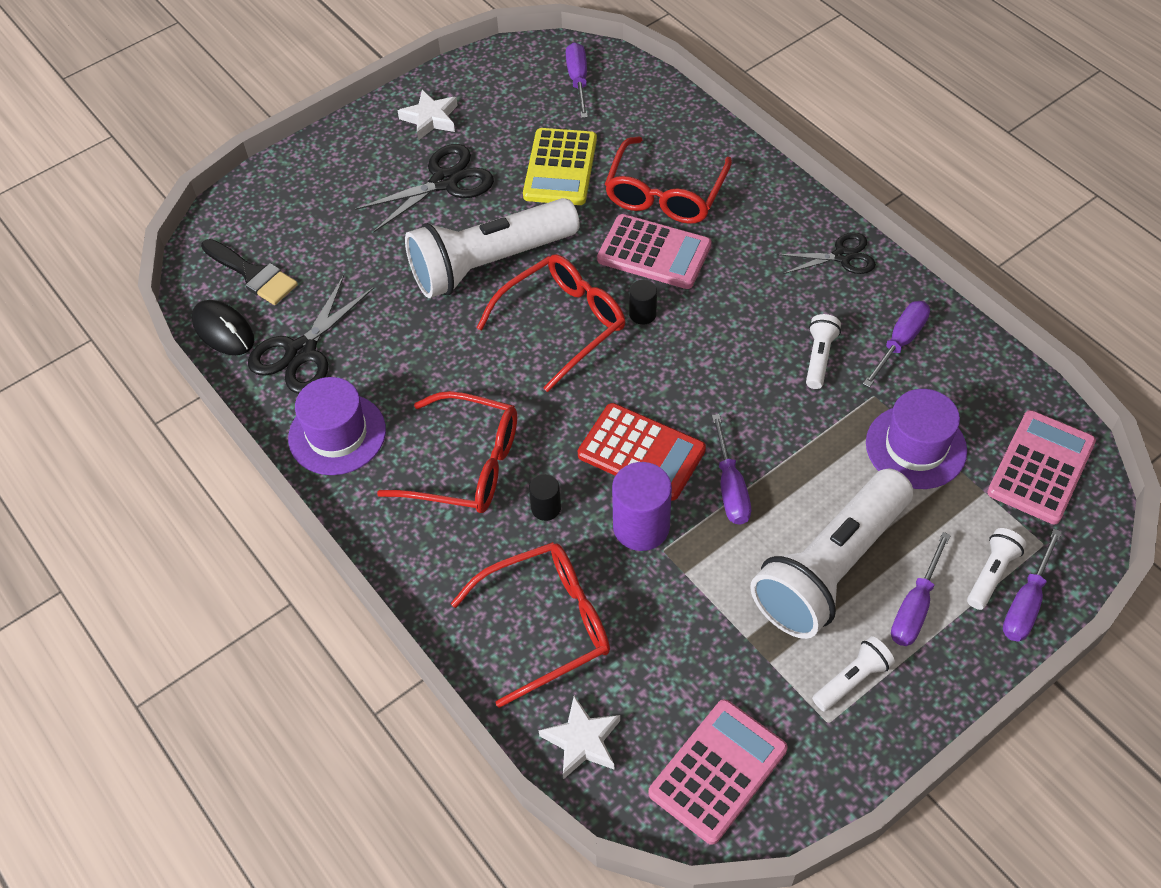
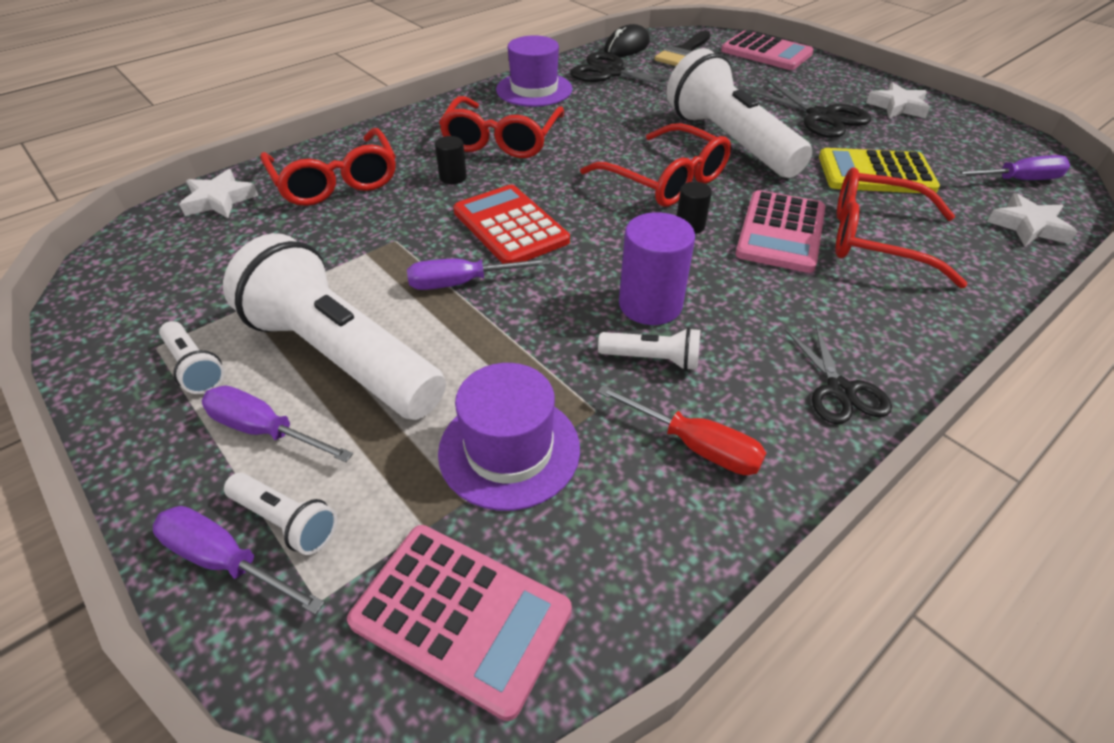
camera: 85 degrees right, 10 degrees down
(641, 452) = (510, 226): red calculator -> red calculator turned 120 degrees clockwise
(641, 527) = (423, 227): purple cylinder -> purple cylinder (650, 304)
(648, 98) = (1028, 226): none -> white star
(718, 771) = (148, 271): pink calculator -> pink calculator (766, 52)
(900, 342) = (695, 446): purple screwdriver -> red screwdriver

